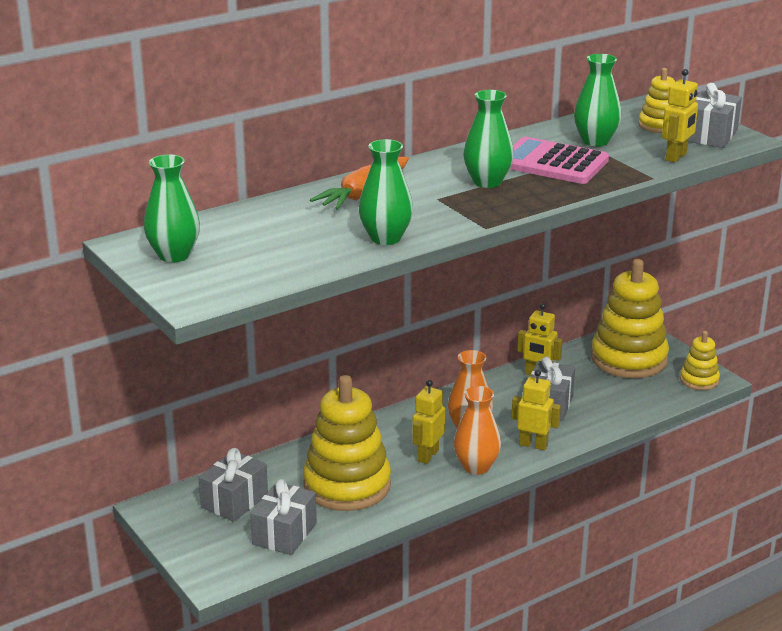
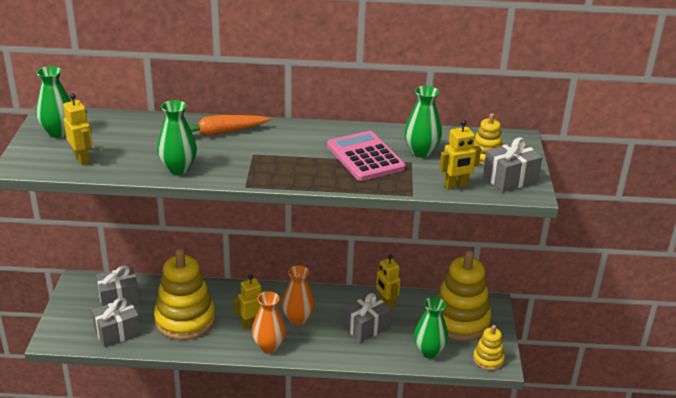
camera: 35 degrees right, 5 degrees up
(487, 182) = (301, 154): green vase -> green vase (429, 351)
(533, 445) = (321, 349): yellow robot -> yellow robot (82, 159)

